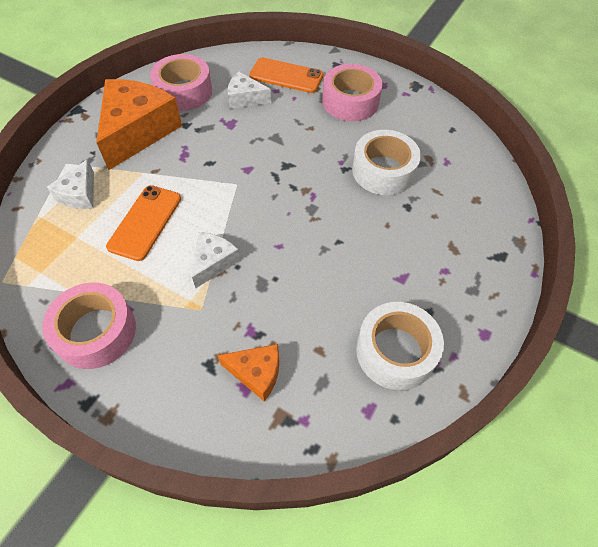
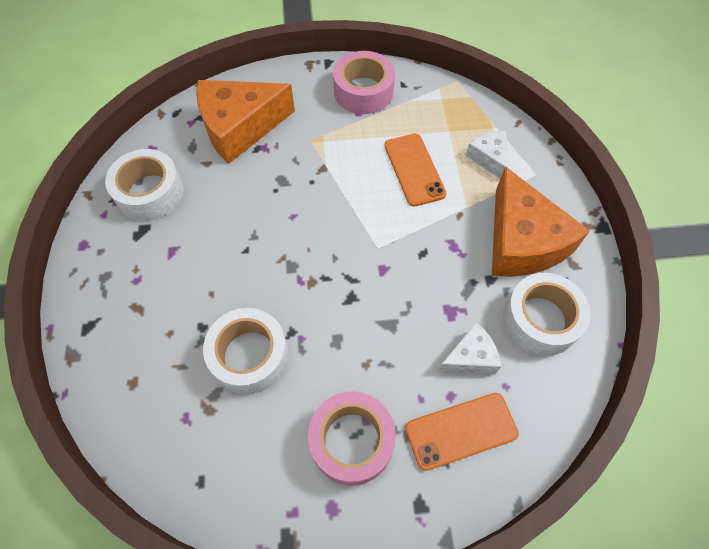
camera: 145 degrees right, 5 degrees up
(184, 91) = (540, 319): pink tape -> white tape
(213, 262) = (332, 173): white cheese -> none
(256, 373) = (240, 128): orange cheese -> orange cheese, size x1.99

